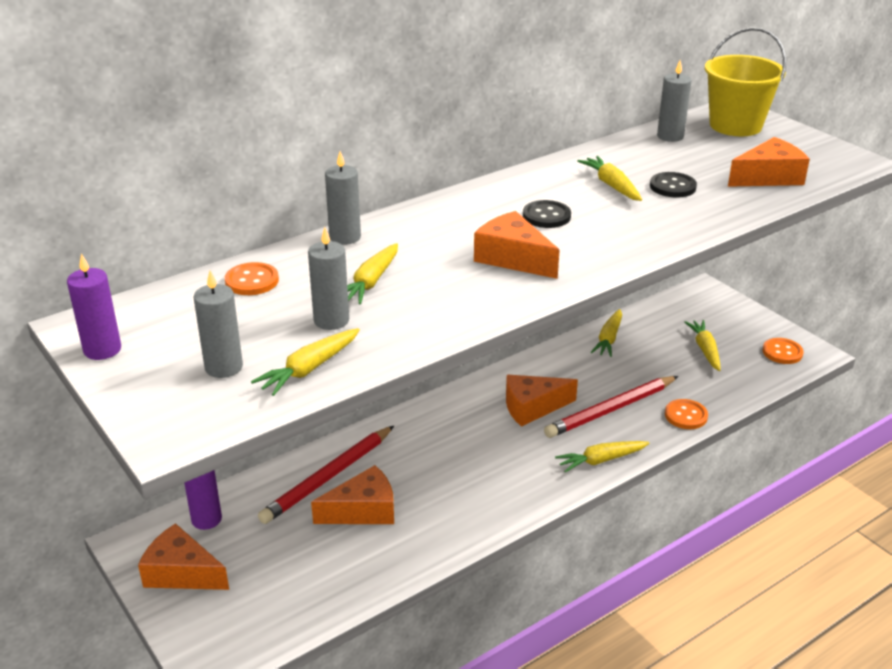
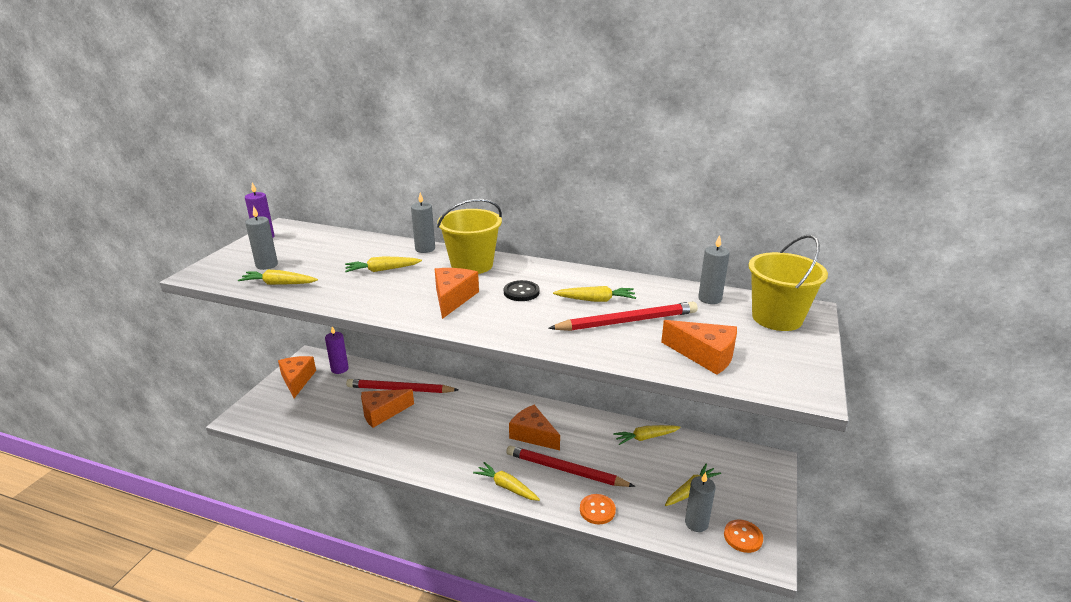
camera: 55 degrees right, 5 degrees down
(252, 281) = (355, 244): orange button -> none
(331, 320) = (332, 273): grey candle -> grey candle (696, 523)
(363, 510) = (382, 413): orange cheese -> orange cheese turned 120 degrees clockwise
(437, 222) = (472, 265): none -> yellow bucket
(611, 185) = (596, 300): yellow carrot -> yellow carrot turned 60 degrees clockwise
(672, 187) = (627, 321): black button -> red pencil

